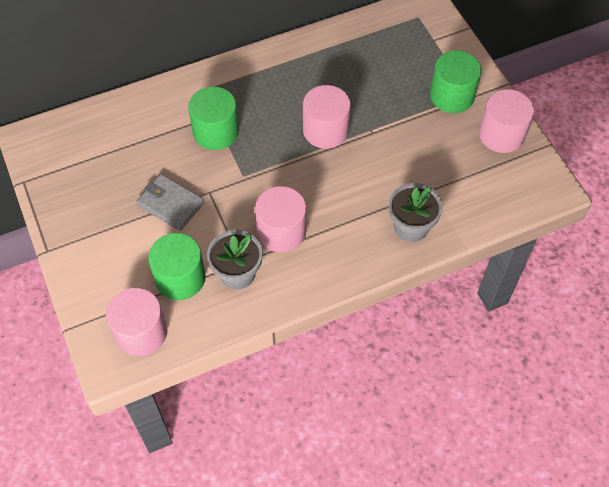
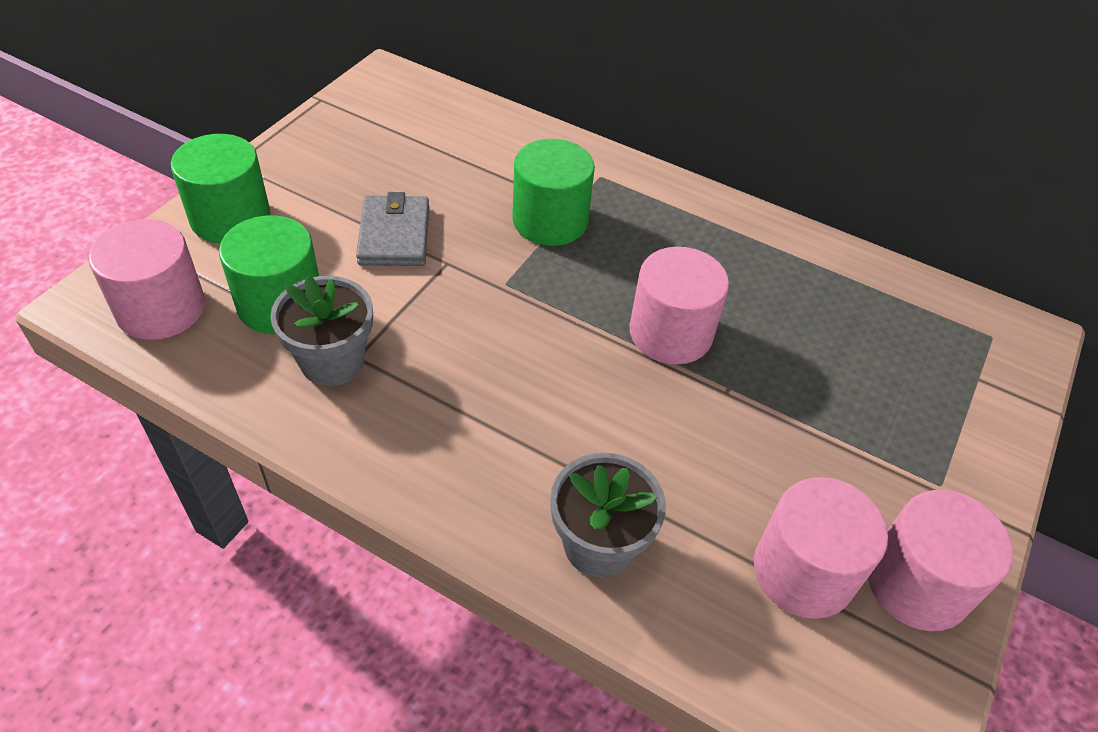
camera: 50 degrees right, 10 degrees down
(281, 231) = (446, 374): pink cylinder -> pink cylinder (803, 571)
(452, 95) = (908, 461): green cylinder -> green cylinder (230, 218)

